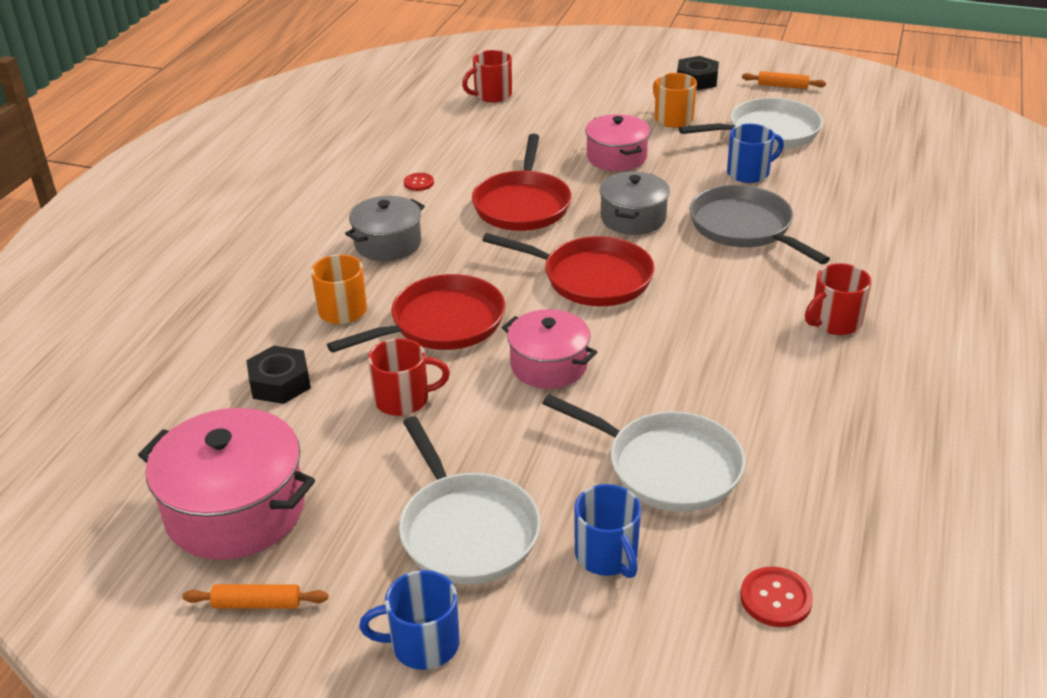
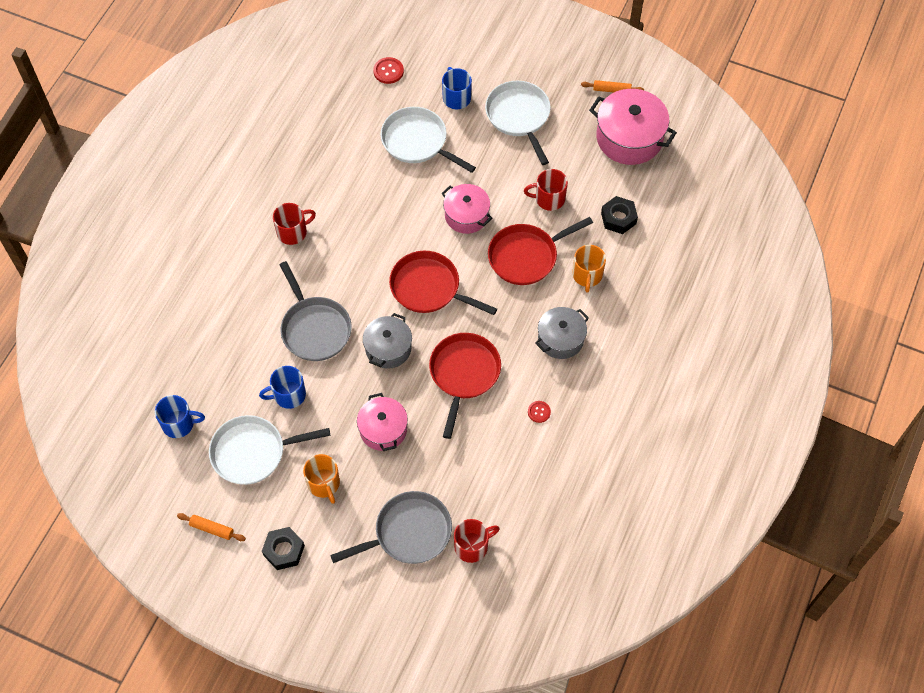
camera: 175 degrees left, 25 degrees up
(423, 644) = (540, 66): blue mug -> blue mug (179, 424)
(564, 98) = (408, 533): none -> grey pan

